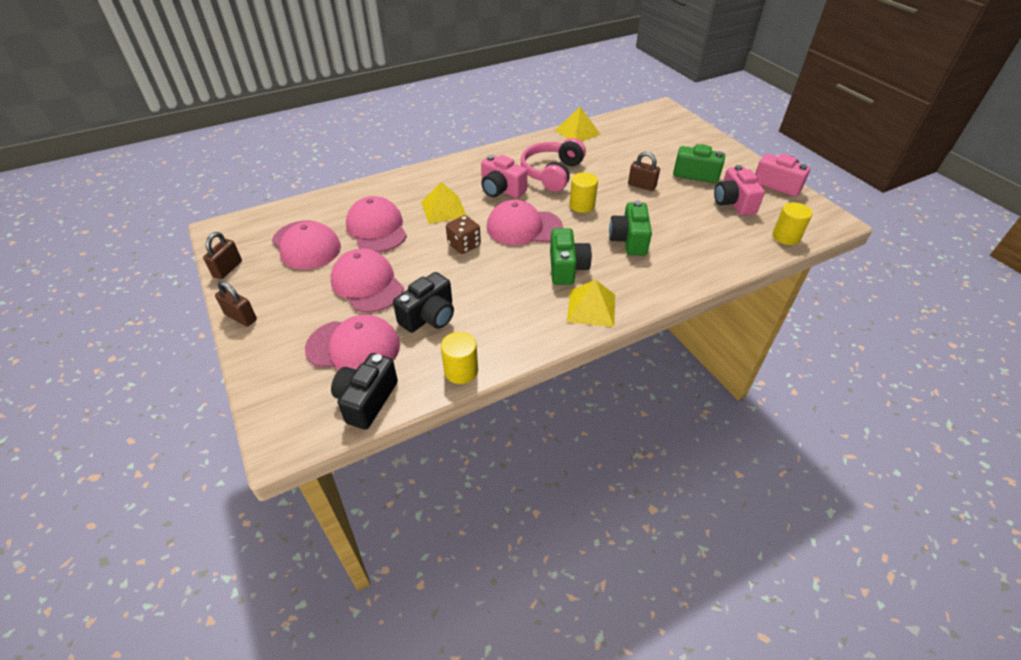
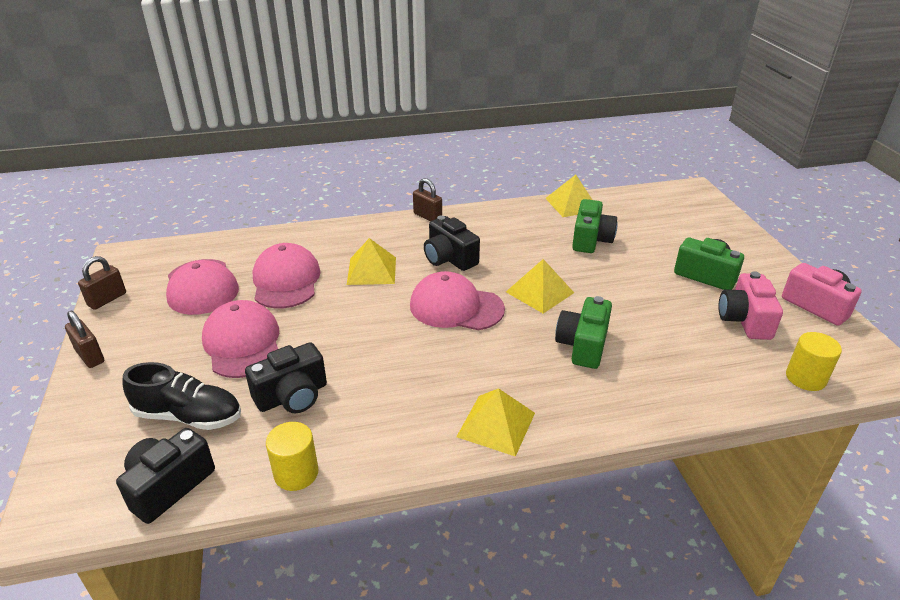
camera: 15 degrees right, 10 degrees down
(353, 347) = (189, 416): pink cap -> black shoe
(464, 245) = (375, 316): brown dice -> none
(501, 190) = (449, 258): pink camera -> black camera
(552, 173) = (519, 248): pink headphones -> none
(566, 268) = (487, 367): green camera -> green camera (591, 240)
(582, 205) = (540, 292): yellow cylinder -> yellow pyramid
(641, 186) = (627, 279): brown padlock -> brown padlock (427, 217)

